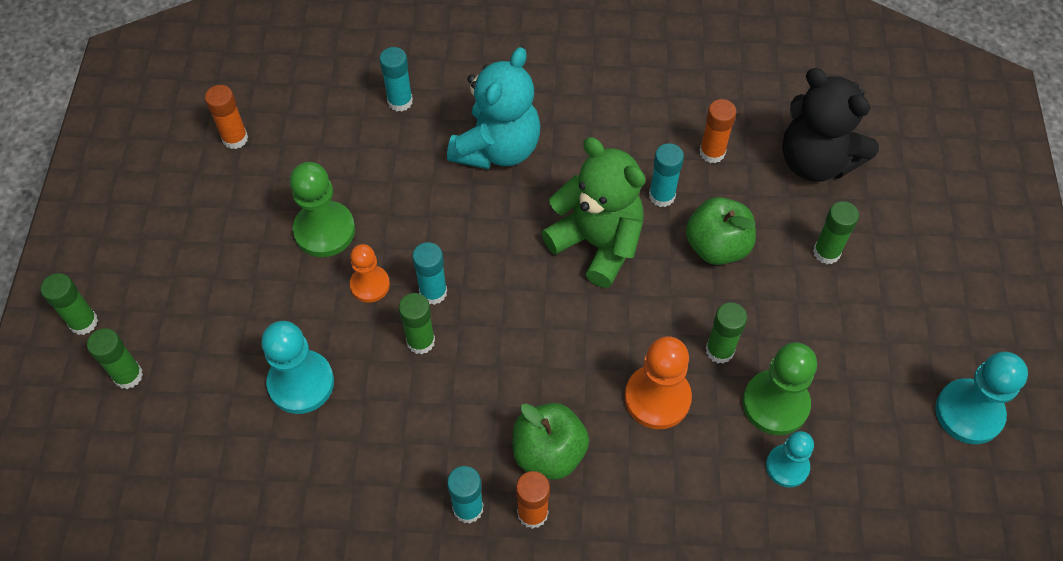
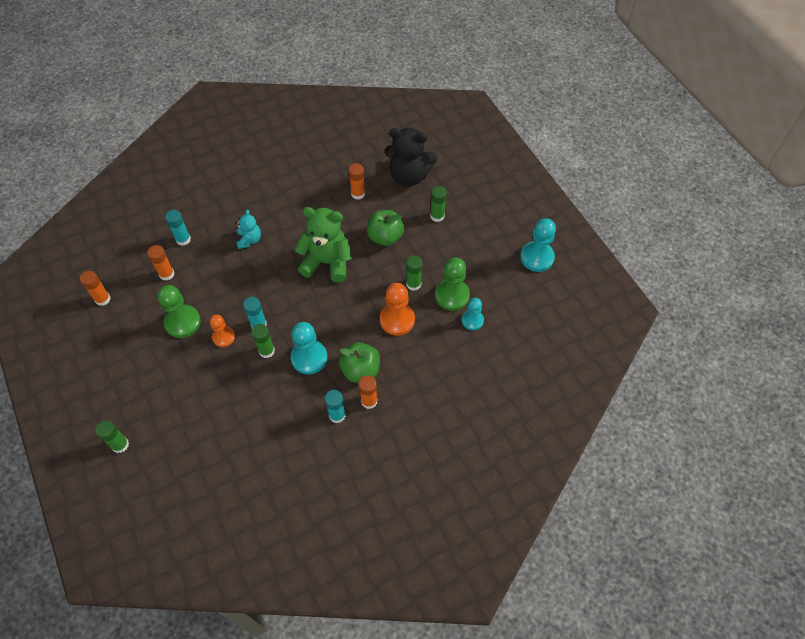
camera: 30 degrees left, 0 degrees up
(83, 322) = (77, 431): green glue stick -> none
(301, 383) = (217, 401): turquoise pawn -> turquoise pawn (309, 358)
(345, 144) = (167, 274): none -> orange glue stick
(497, 148) = (249, 240): turquoise teddy bear -> turquoise teddy bear, size x0.53
(662, 196) = (345, 225): turquoise glue stick -> none

